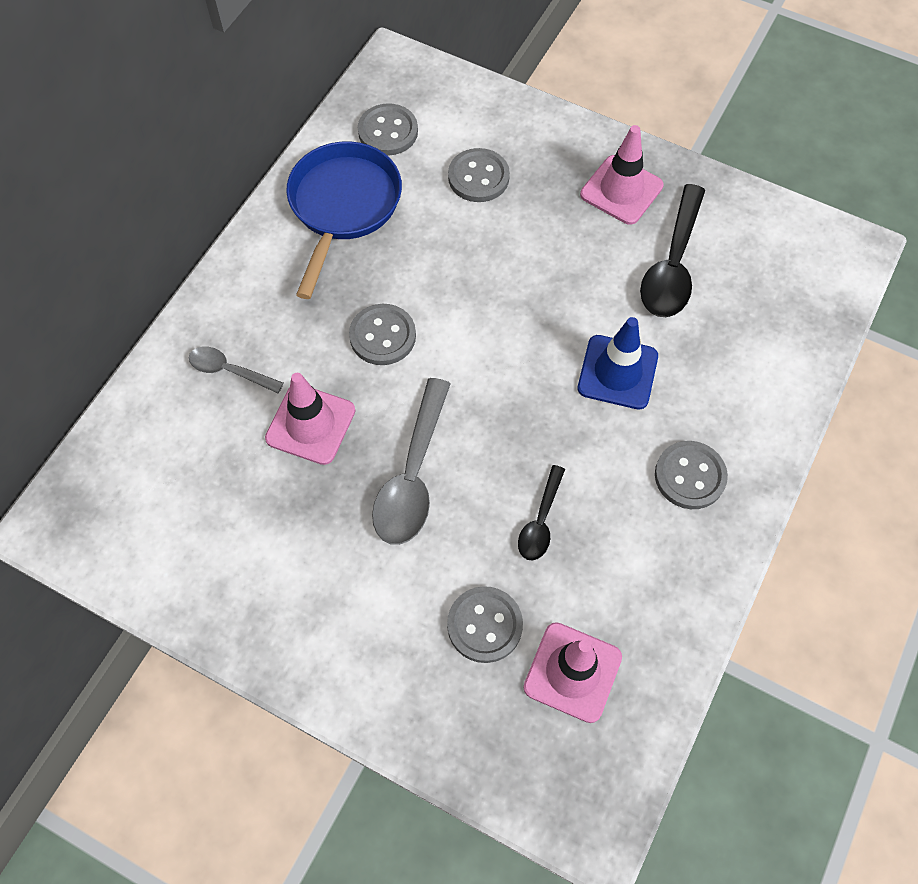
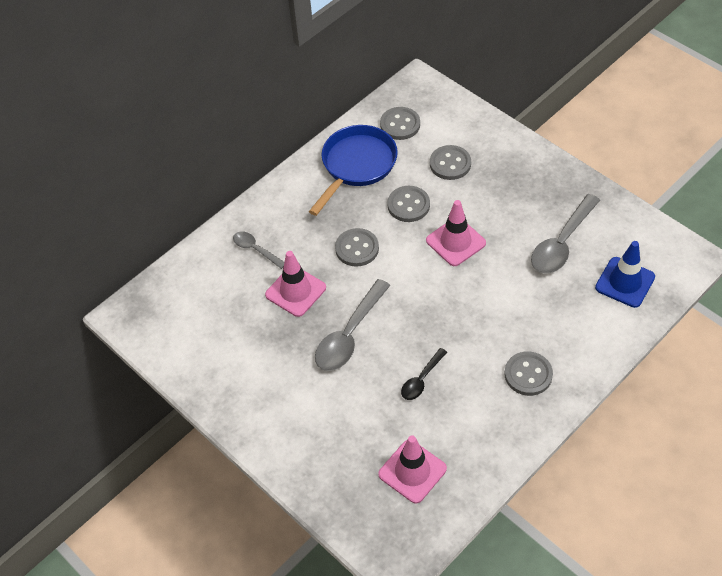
camera: 20 degrees right, 10 degrees down
(484, 625) = (366, 431): grey button -> grey button (408, 205)
(617, 372) = (502, 302): blue traffic cone -> blue traffic cone (625, 282)
(621, 190) = (543, 190): pink traffic cone -> pink traffic cone (455, 242)
(672, 265) = (562, 243): black spoon -> grey spoon

